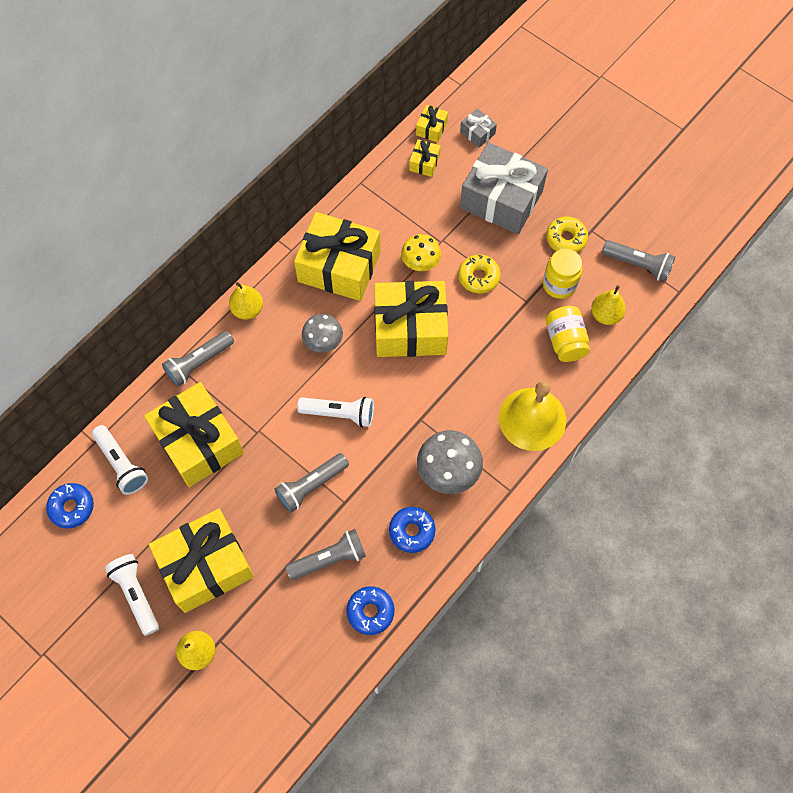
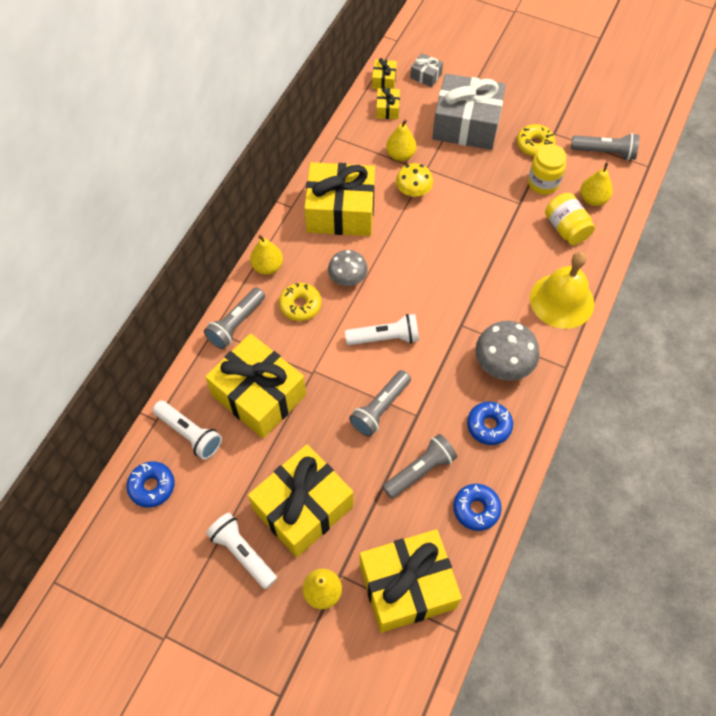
camera: 15 degrees left, 5 degrees down
(410, 328) = (424, 249): yellow gift -> yellow gift (407, 586)
(420, 218) = (400, 155): none -> yellow pear
(478, 277) = (470, 192): yellow donut -> yellow donut (300, 305)

